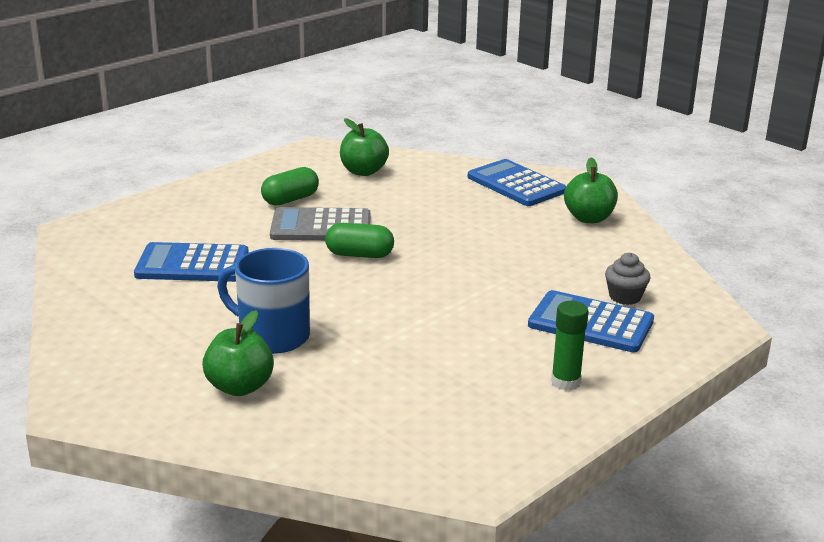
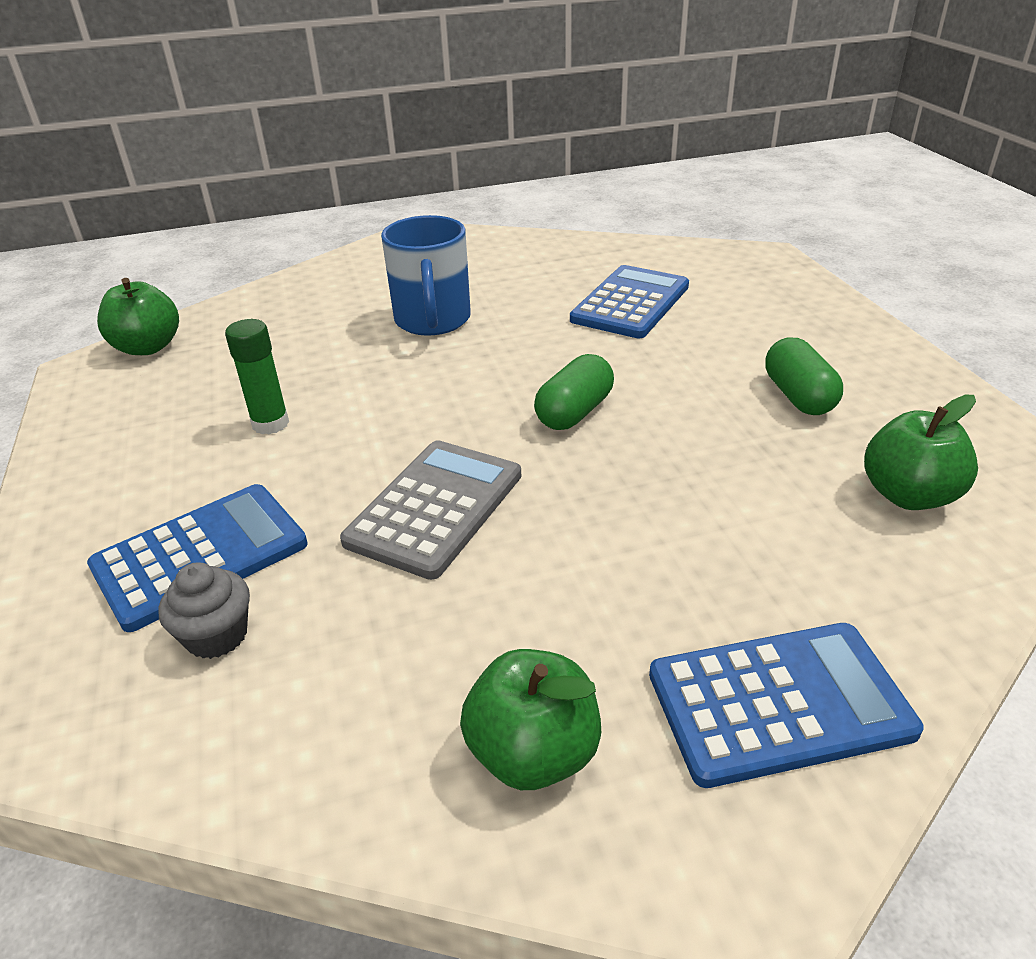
camera: 120 degrees right, 10 degrees up
(239, 387) = (364, 293): green apple -> green apple (148, 347)
(272, 336) = (432, 320): blue mug -> blue mug turned 120 degrees clockwise
(321, 226) = (686, 402): grey calculator -> grey calculator (435, 508)
(565, 382) = (126, 475): green glue stick -> green glue stick (270, 424)

